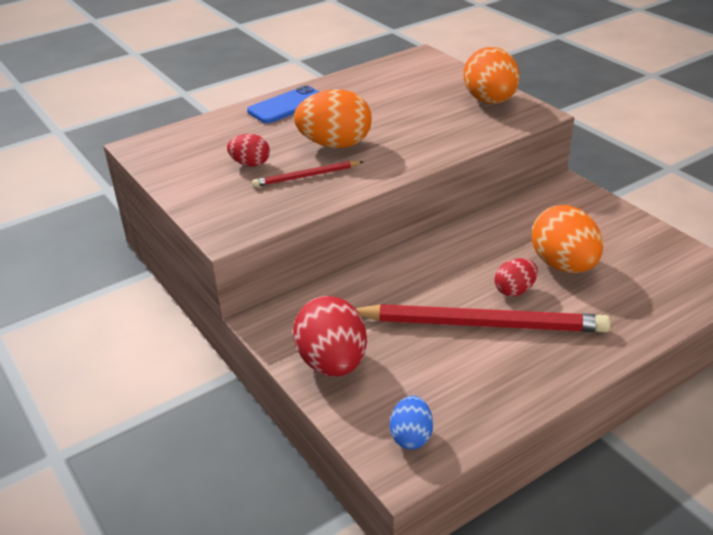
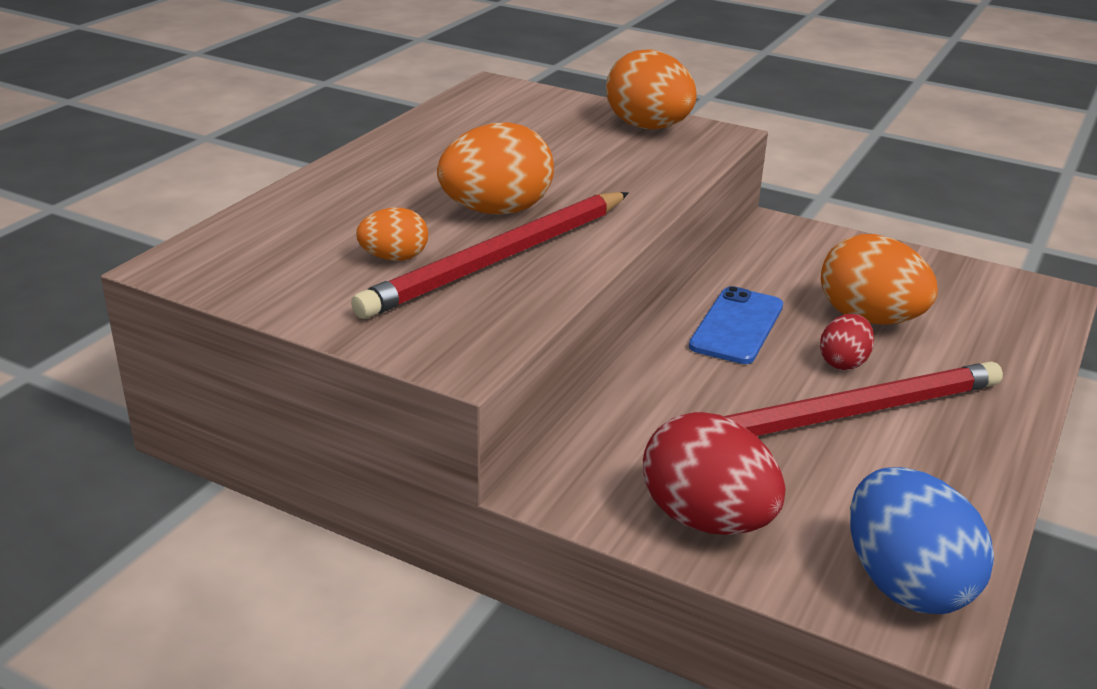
camera: 30 degrees left, 5 degrees down
(250, 164) = (394, 258): red egg -> orange egg
(287, 105) = (367, 172): blue phone -> blue phone (737, 326)
(306, 176) = (499, 259): red pencil -> red pencil, size x2.01
(411, 437) = (905, 584): blue egg -> blue egg, size x1.83

